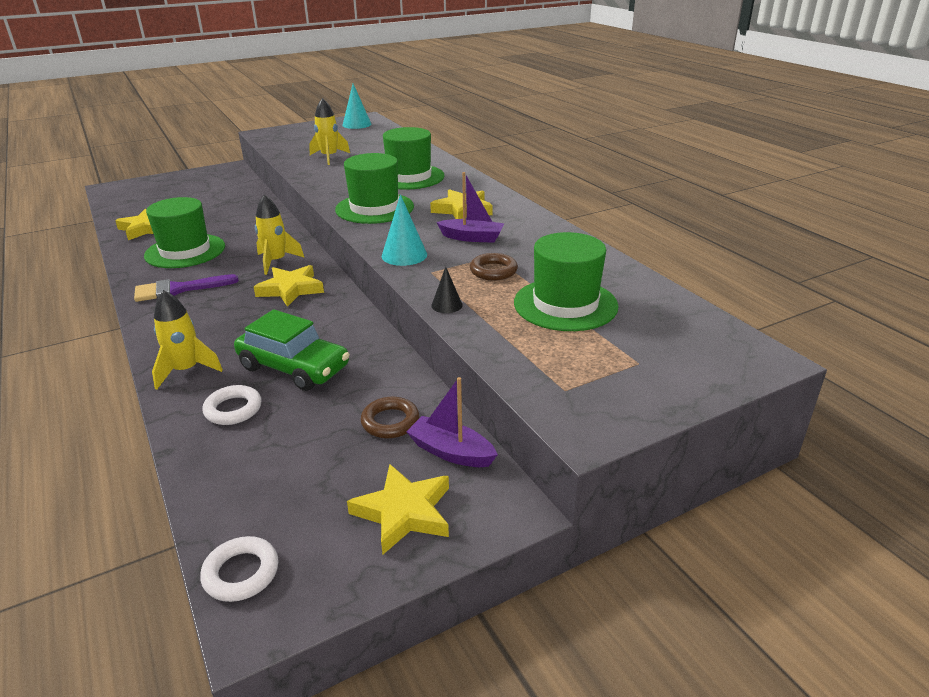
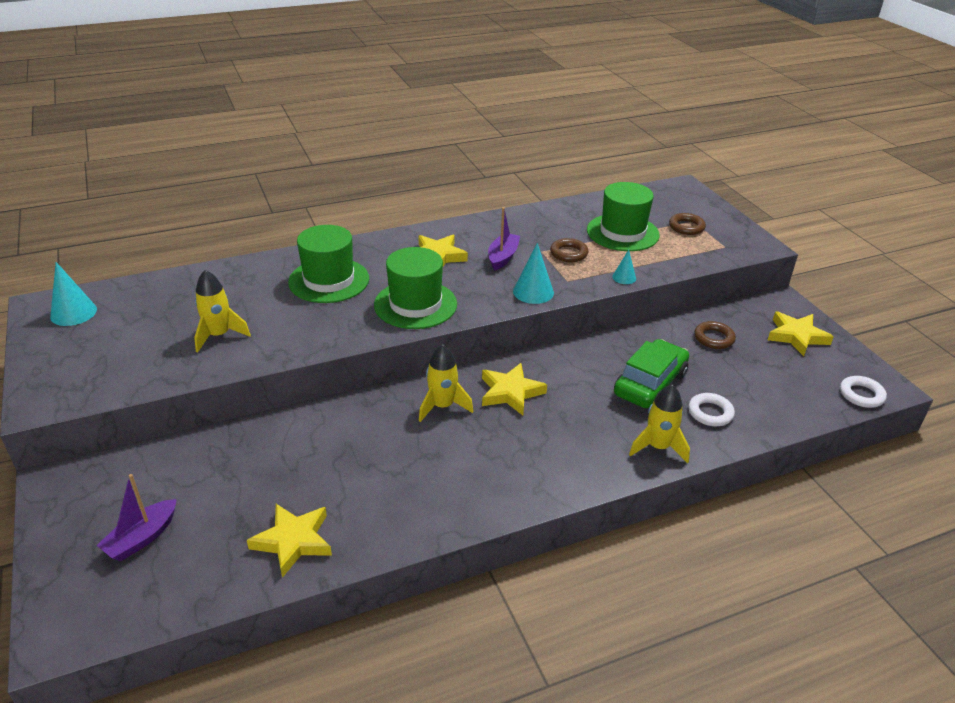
camera: 85 degrees left, 5 degrees up
(179, 289) = (497, 476): purple brush -> none
(185, 251) = (390, 487): green hat -> none
(446, 305) = (624, 277): black cone -> turquoise cone
(451, 452) = (740, 316): purple boat -> purple boat (142, 538)
(612, 355) = (686, 227): none -> brown ring

